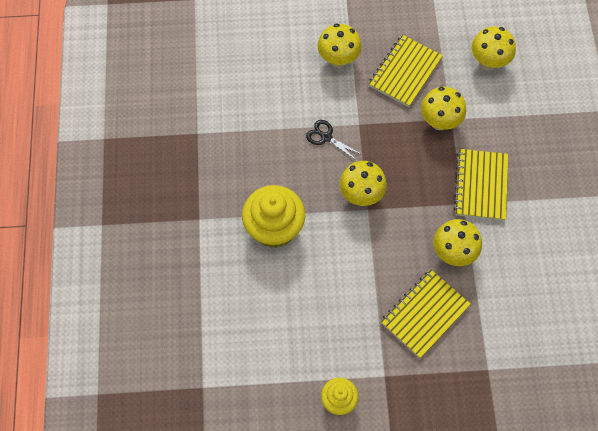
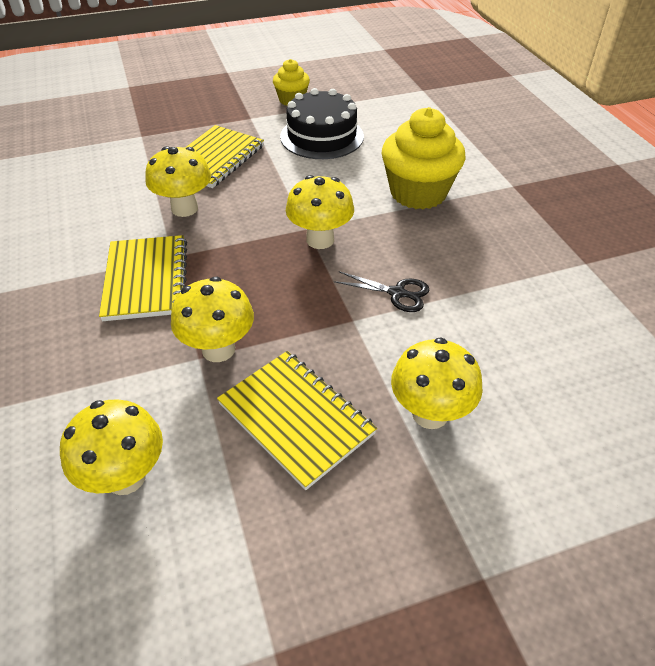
camera: 165 degrees right, 20 degrees down
(326, 326) = (322, 136): none -> black cake
(405, 72) = (296, 419): yellow notebook -> yellow notebook turned 60 degrees counterclockwise

